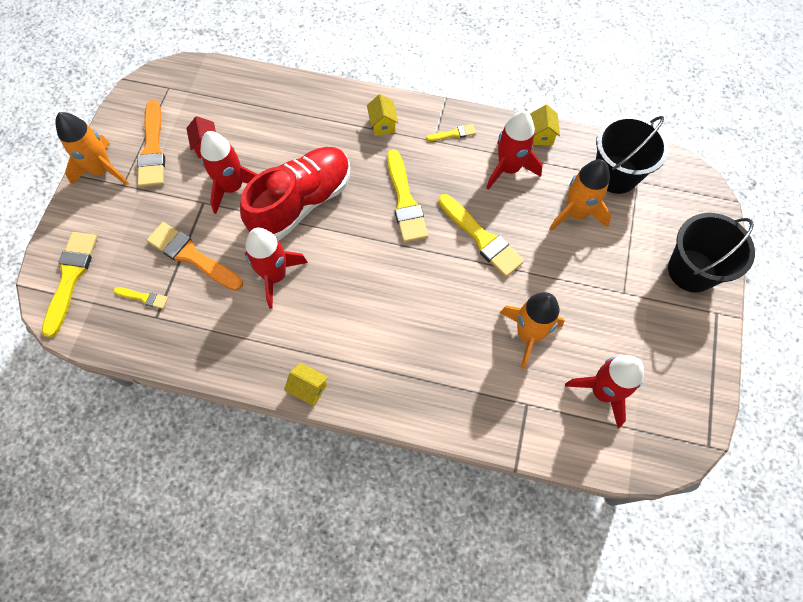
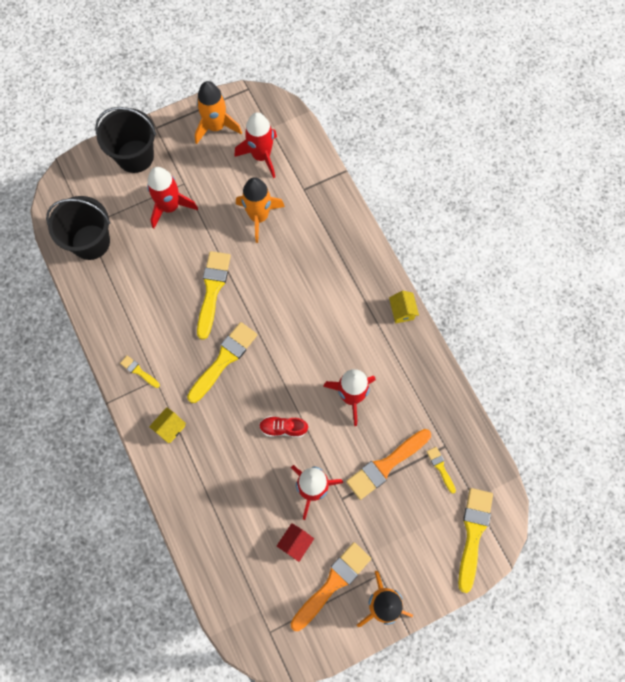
camera: 130 degrees left, 5 degrees up
(70, 277) = (473, 533): yellow brush -> yellow brush turned 135 degrees clockwise
(192, 256) = (386, 465): orange brush -> orange brush turned 60 degrees clockwise
(302, 202) = (283, 428): red shoe -> red shoe, size x0.43
(508, 168) = (140, 312): red rocket -> red rocket (170, 207)
(541, 135) = (92, 311): yellow house -> none
(576, 213) = (144, 246): orange rocket -> orange rocket (216, 127)

